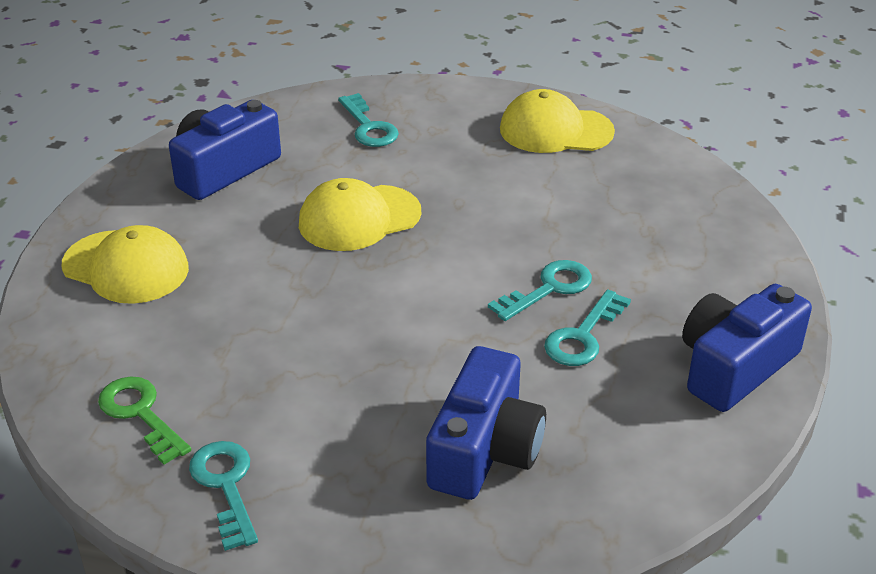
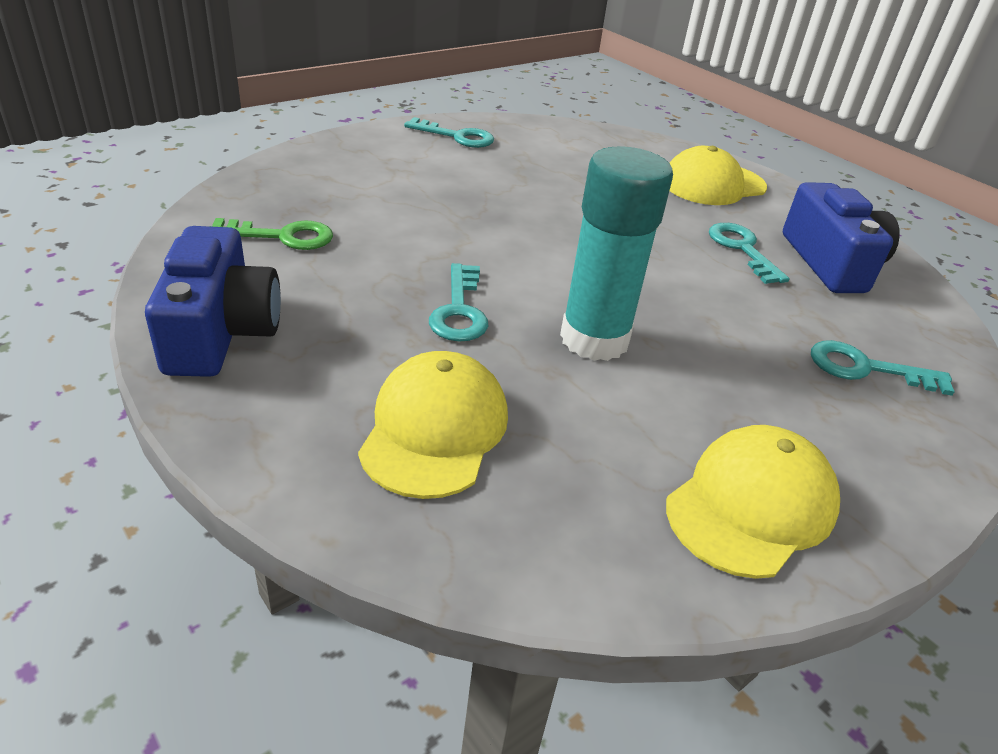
camera: 125 degrees right, 0 degrees up
(140, 414) = (549, 140): green key -> green key (282, 236)
(359, 218) = (682, 283): yellow cap -> yellow cap (435, 429)
(485, 450) = (350, 199): blue camera -> none
(492, 223) = (594, 339): none -> turquoise glue stick
(583, 336) = (380, 289): turquoise key -> turquoise key (742, 249)

